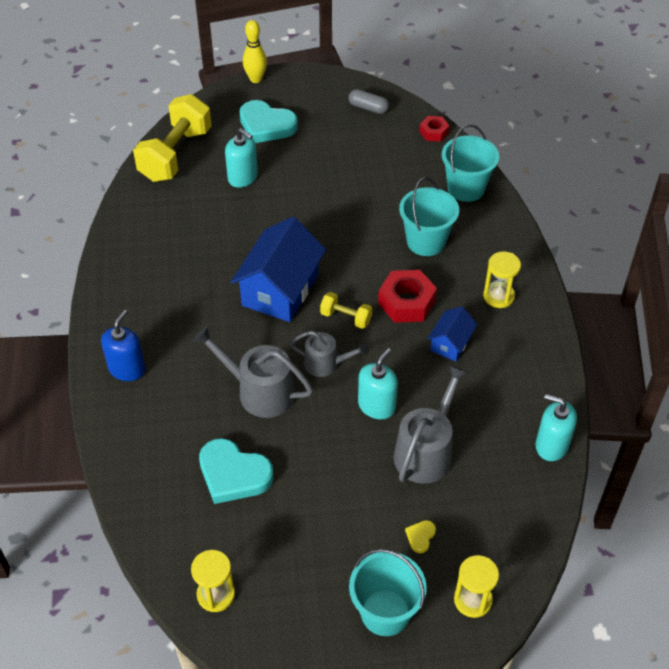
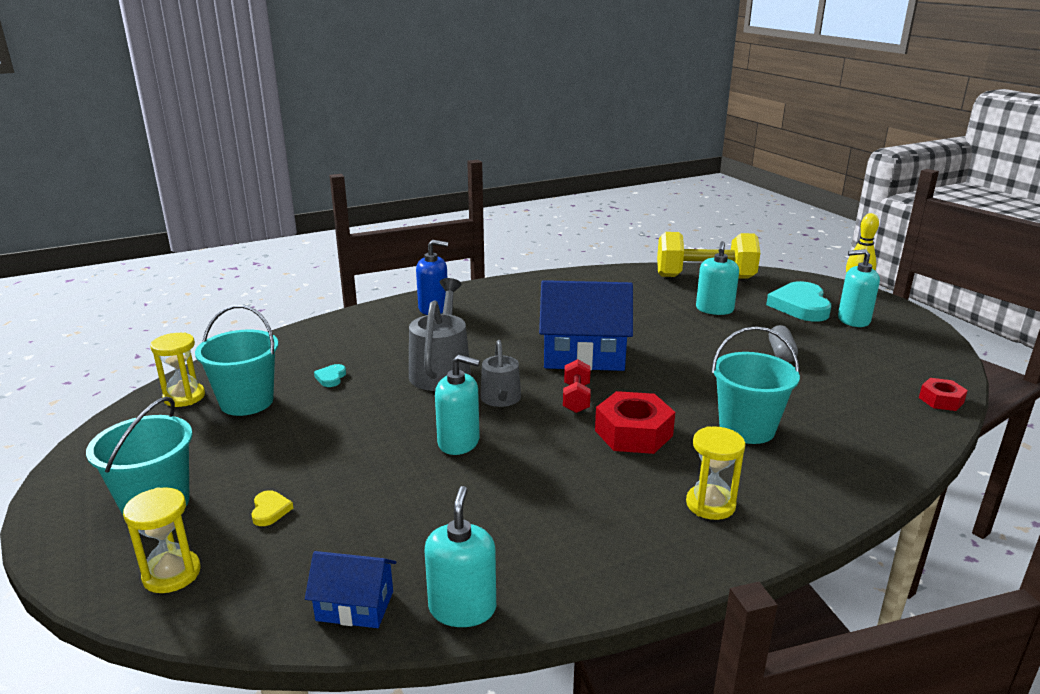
camera: 70 degrees right, 25 degrees down
(233, 474) = (331, 378): turquoise heart -> turquoise heart, size x0.43
(305, 109) = (853, 320): none -> turquoise soap dispenser
(346, 317) = (576, 398): yellow dumbbell -> red dumbbell
(368, 108) = (913, 352): grey capsule -> grey capsule (781, 353)
(420, 537) = (270, 510): yellow heart -> yellow heart turned 75 degrees clockwise
(426, 451) = (404, 491): grey watering can -> none
(450, 343) = (592, 478): blue house -> blue house (355, 606)
(466, 188) = (876, 442): turquoise bucket -> turquoise bucket (247, 402)

